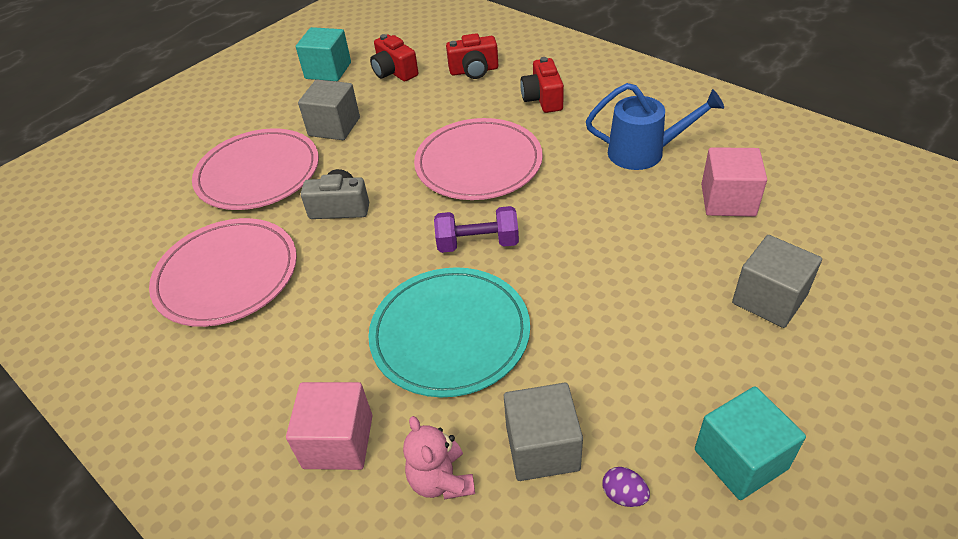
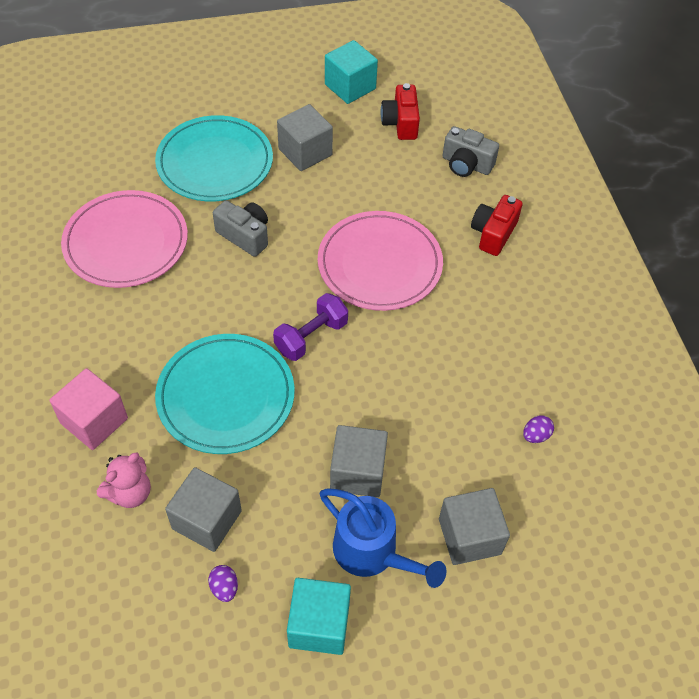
camera: 30 degrees right, 10 degrees up
(258, 173) = (215, 162): pink plate -> turquoise plate
(441, 480) = (130, 493): pink teddy bear -> pink teddy bear turned 150 degrees counterclockwise
(474, 71) = (466, 164): red camera -> grey camera
(478, 243) = (311, 337): purple dumbbell -> purple dumbbell turned 75 degrees counterclockwise
(629, 314) = (357, 472): none -> grey cube
(644, 152) = (519, 344): blue watering can -> blue watering can (373, 553)
(728, 200) = (536, 435): pink cube -> purple egg

